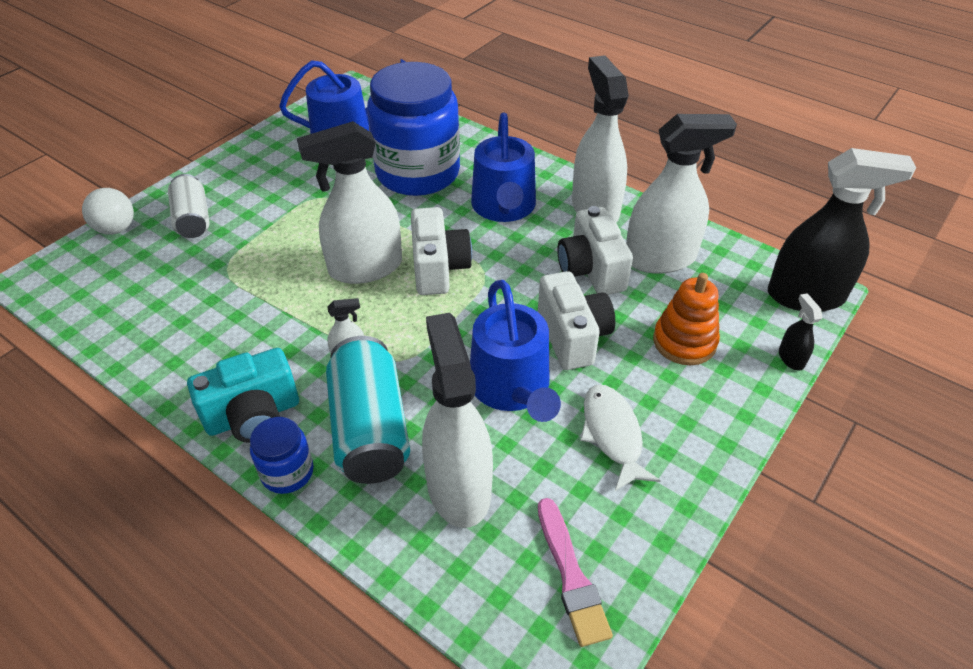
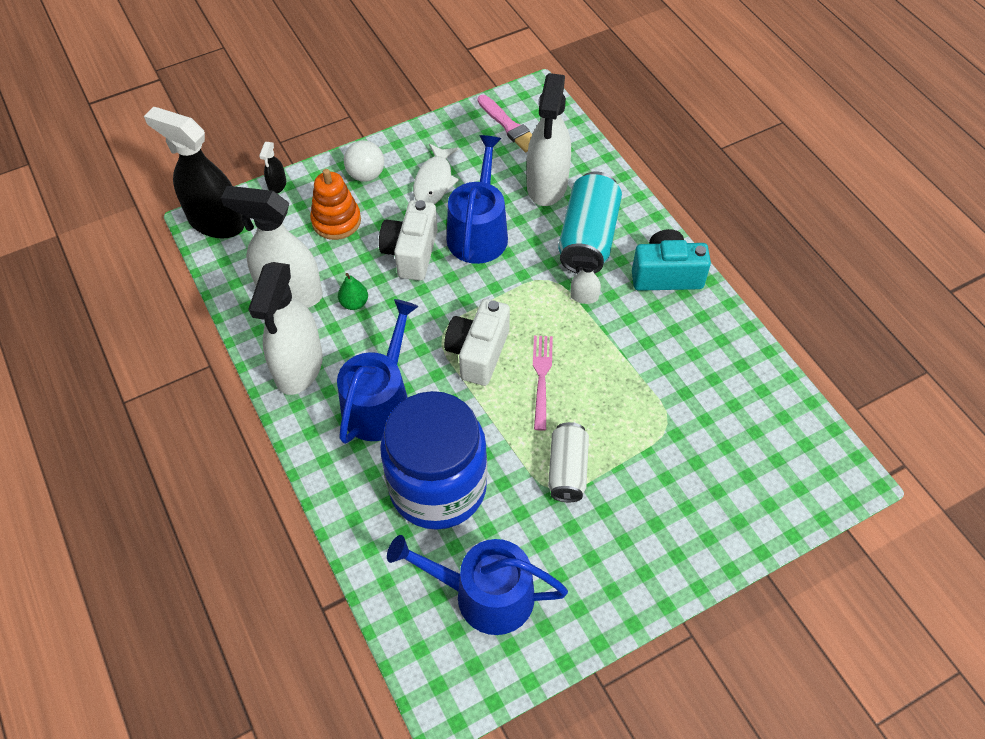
camera: 155 degrees left, 10 degrees up
(116, 229) = (775, 524): white ball -> white ball (366, 175)
(193, 219) = (693, 507): white can -> white can (567, 470)
(287, 472) = (650, 229): blue jar -> none
(365, 268) = (541, 377): white spray bottle -> pink fork
(571, 575) = (509, 126): pink brush -> pink brush turned 135 degrees clockwise
(591, 270) = (354, 303): white camera -> green pear

